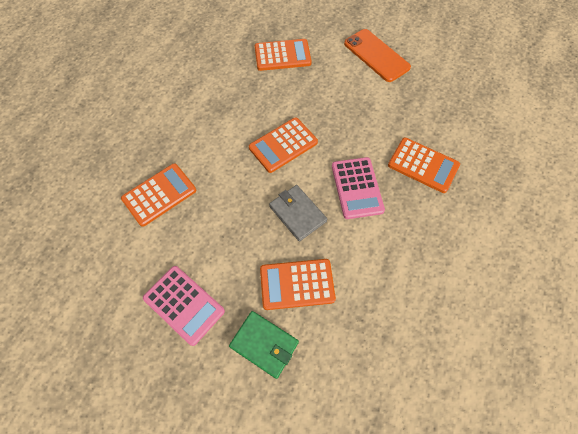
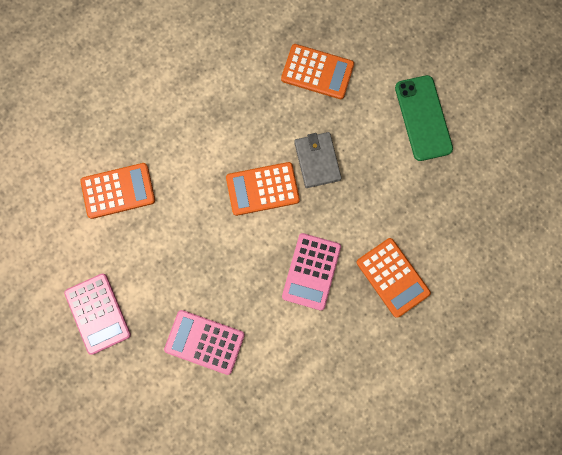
camera: 25 degrees right, 15 degrees up
(264, 344) = (151, 382): green wallet -> none
(297, 214) = (239, 272): grey wallet -> grey wallet (317, 161)
(297, 284) = (204, 342): orange calculator -> pink calculator
(376, 55) = (423, 118): orange phone -> green phone

